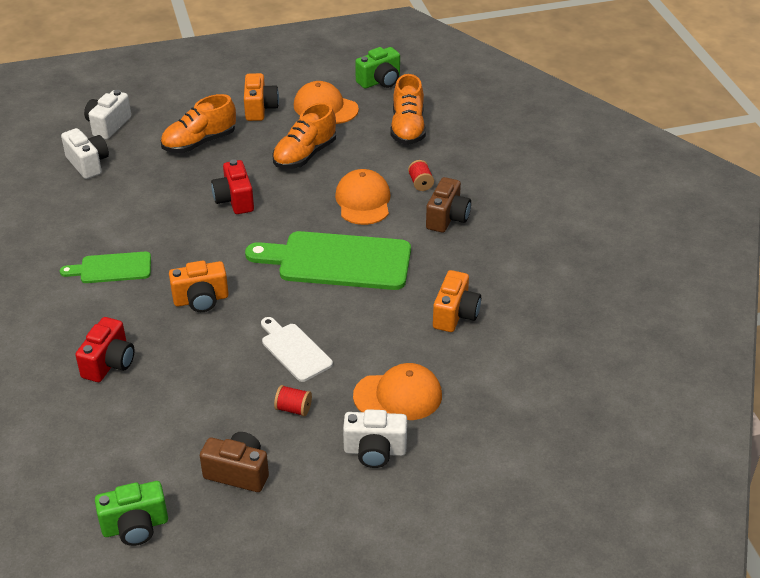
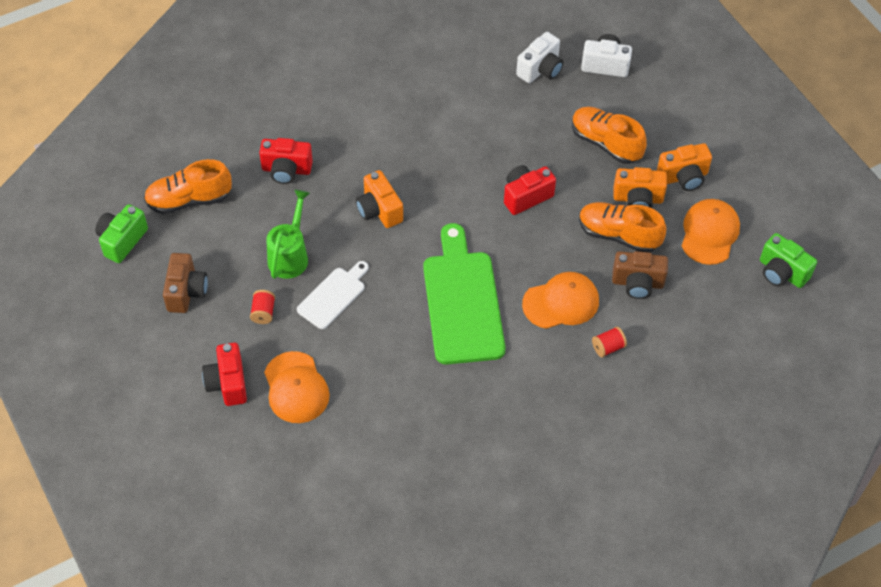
camera: 75 degrees right, 15 degrees up
(112, 268) = (401, 134): green cutting board -> none
(135, 526) = (122, 240): green camera -> green camera turned 60 degrees clockwise
(227, 376) = (290, 255): none -> green watering can
(375, 451) = (228, 383): white camera -> red camera
(407, 128) = (701, 317): orange shoe -> orange shoe (189, 200)
(447, 218) = (558, 382): brown camera -> brown camera (637, 283)
(455, 314) = (414, 415): orange camera -> orange camera (638, 199)

